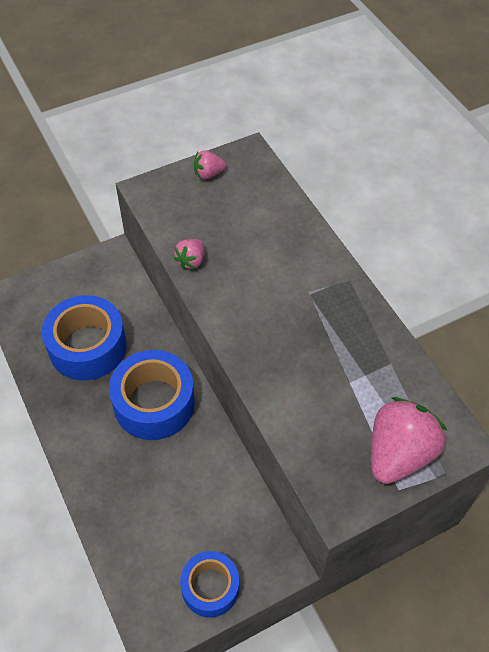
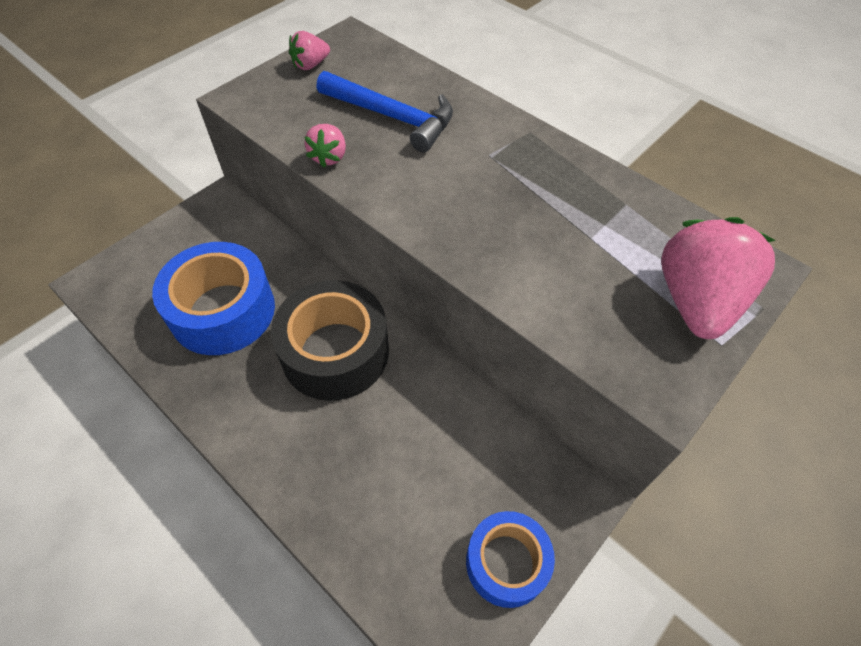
camera: 20 degrees left, 0 degrees up
(154, 403) = (335, 352): blue tape -> black tape
(250, 238) = (392, 117): none -> blue hammer

